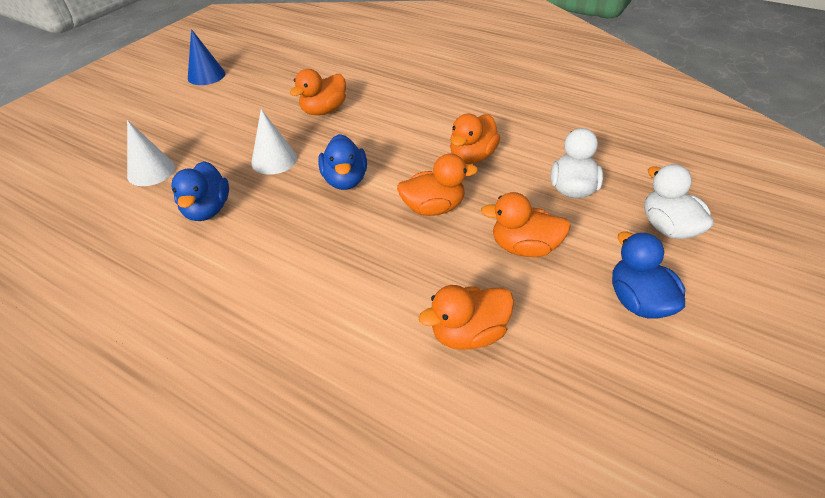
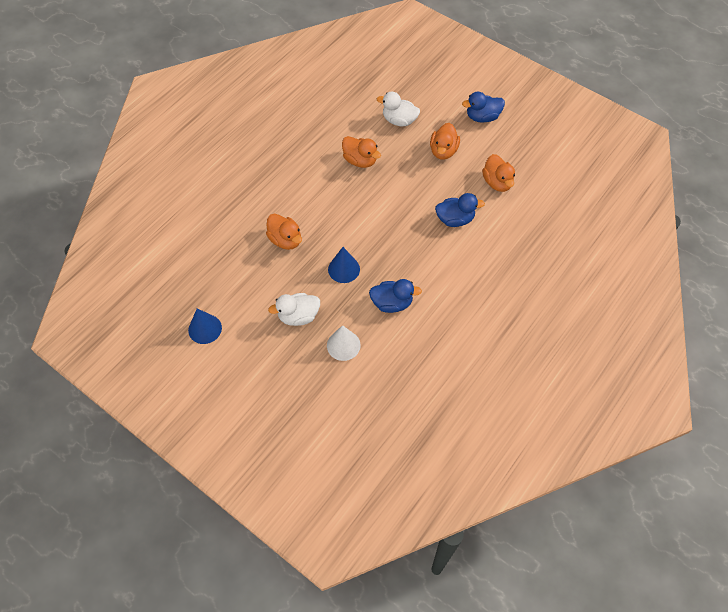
camera: 85 degrees left, 15 degrees up
(274, 160) = (344, 269): white cone -> blue cone
(345, 180) = (373, 228): blue duck -> blue duck (455, 219)
(433, 208) = (406, 186): orange duck -> none
(668, 227) = (435, 91): white duck -> white duck (298, 316)

